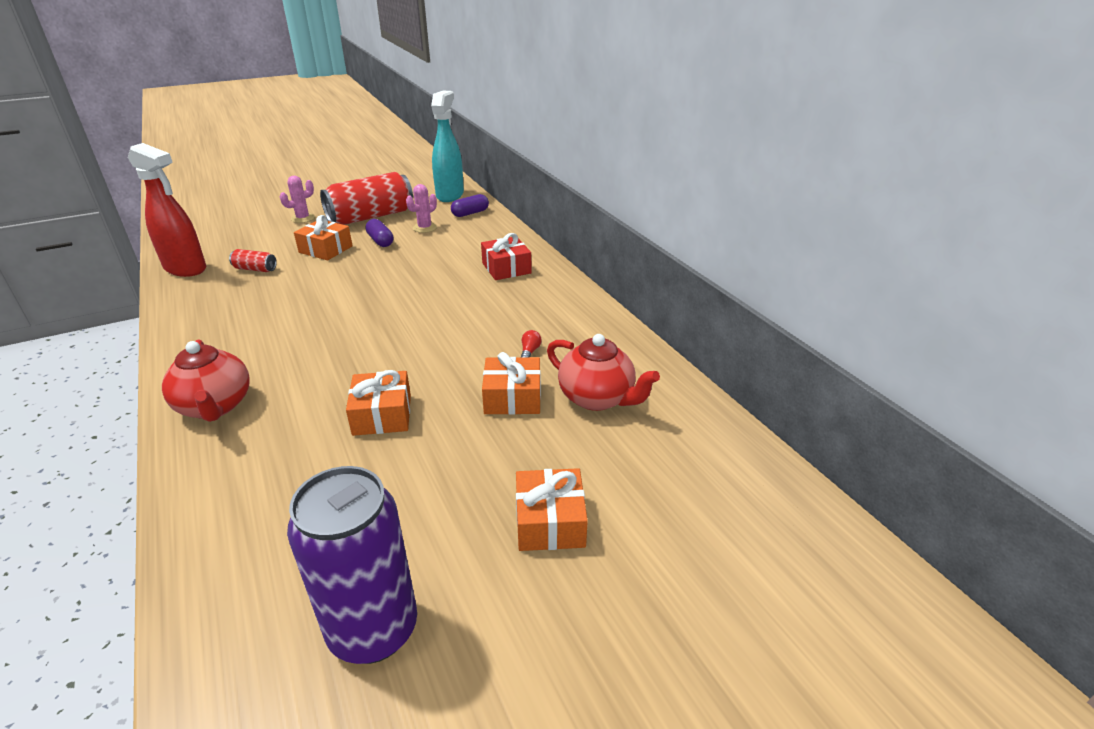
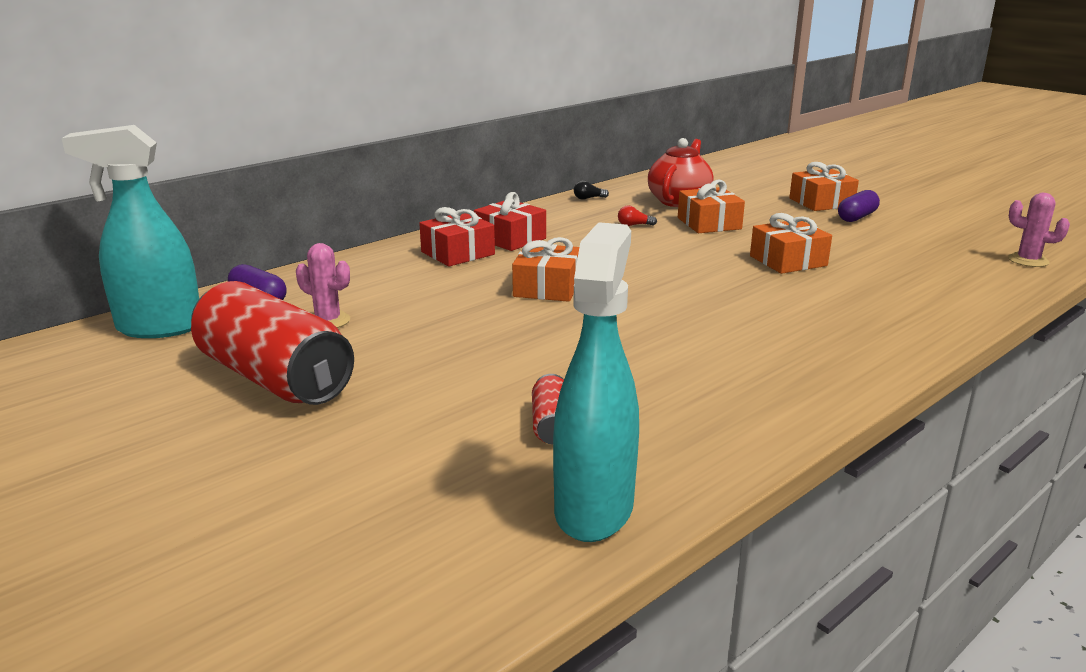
camera: 105 degrees left, 10 degrees down
(186, 269) = (594, 508): red spray bottle -> turquoise spray bottle
(215, 406) = (876, 333): red teapot -> none
(303, 218) = (285, 453): pink cactus -> pink cactus (1028, 260)
(325, 249) = (442, 382): orange gift -> orange gift (547, 287)
(373, 630) = (959, 228): purple can -> none
(380, 241) = (392, 344): purple capsule -> purple capsule (857, 217)
(526, 290) = (510, 238): none -> red gift
(625, 343) = (588, 198): none -> black light bulb

